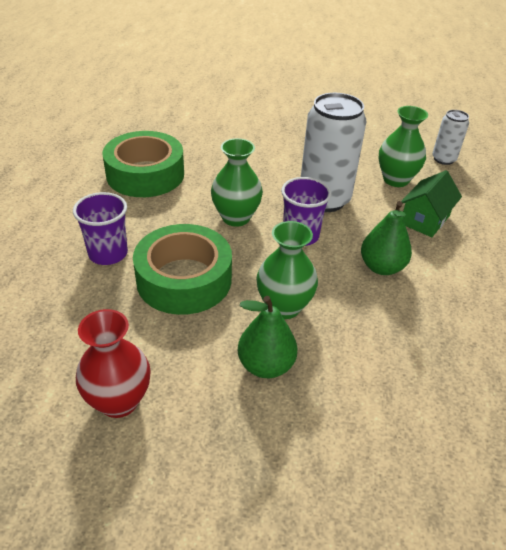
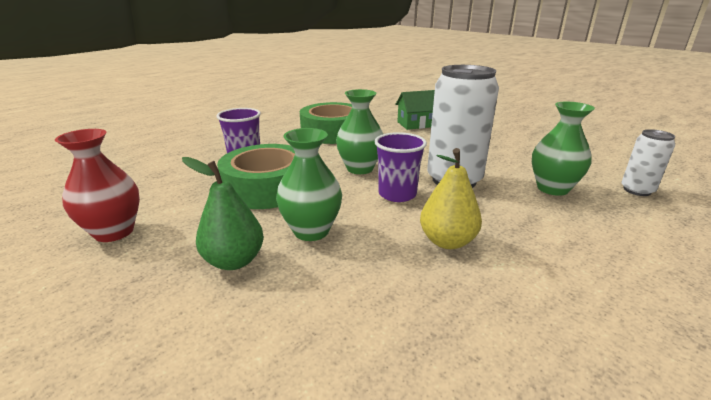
camera: 40 degrees right, 15 degrees down
(381, 267) = (447, 241): green pear -> yellow pear
(425, 219) = (551, 225): green house -> green house (416, 124)

